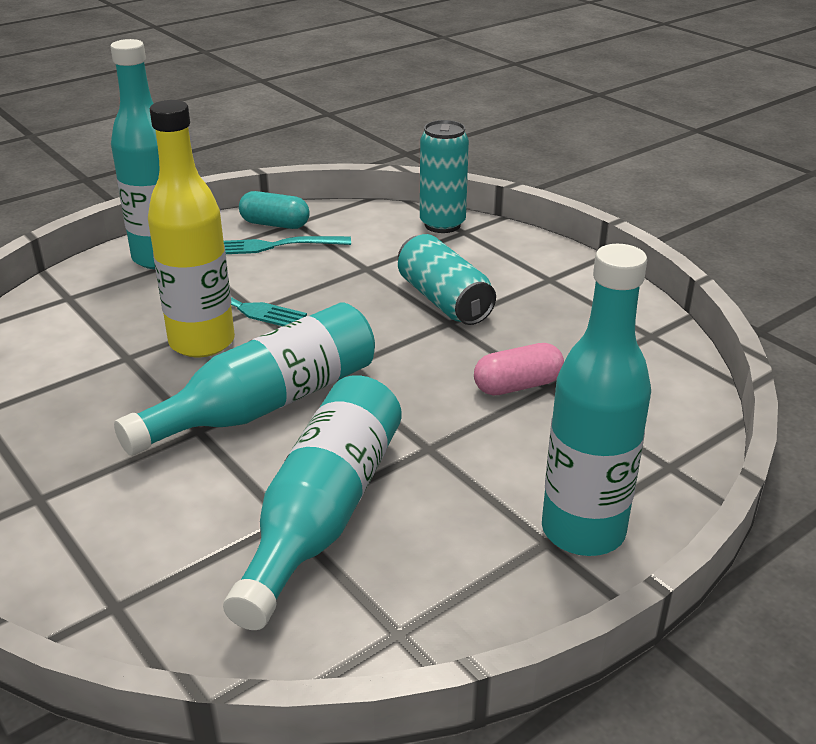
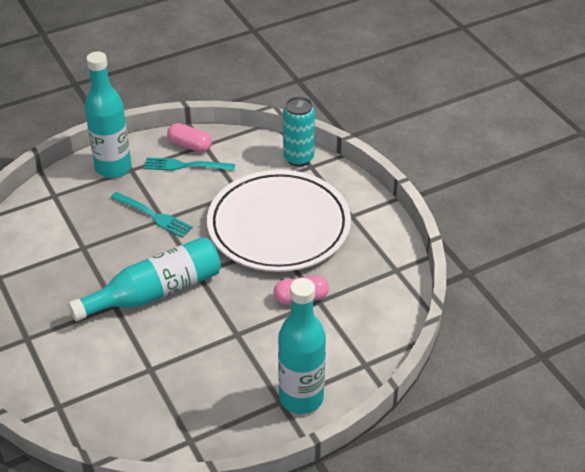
camera: 10 degrees right, 10 degrees up
(202, 342) = (127, 241): yellow bottle -> none
(275, 224) = (190, 145): turquoise capsule -> pink capsule
(323, 513) = (170, 368): turquoise bottle -> none
(444, 300) = (279, 226): turquoise can -> white plate

